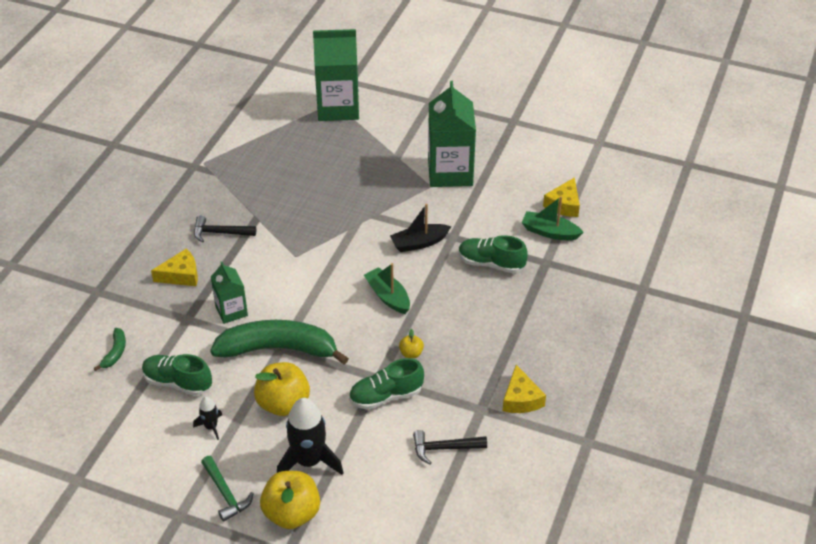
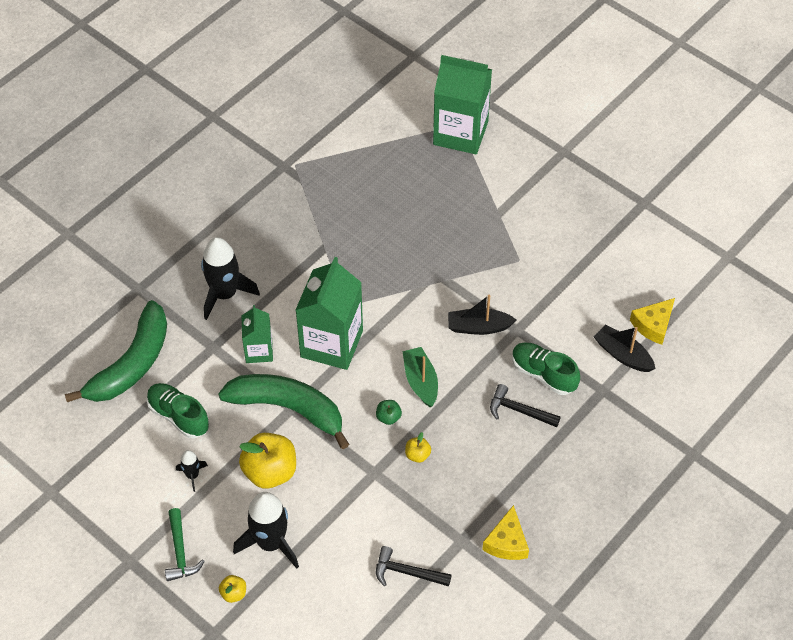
camera: 20 degrees right, 10 degrees up
(115, 352) = (131, 364): green banana -> green banana, size x2.41
(181, 275) = (225, 294): yellow cheese -> black rocket
(220, 233) = (281, 255): black hammer -> black hammer (519, 410)
(292, 513) = (233, 593): yellow apple -> yellow apple, size x0.46
(372, 331) = (388, 417): none -> green apple
(386, 396) = (373, 495): green shoe -> none
(450, 172) = (547, 249): green carton -> green carton (331, 344)
(550, 232) = (623, 355): green boat -> black boat

